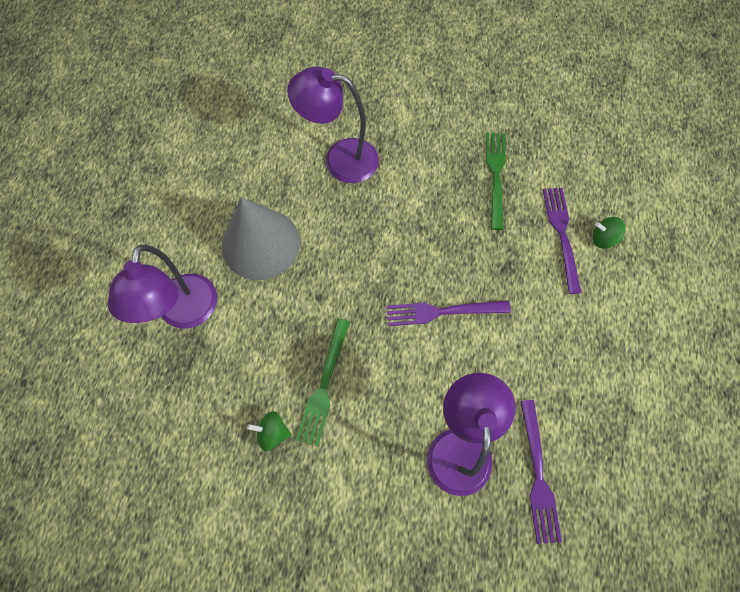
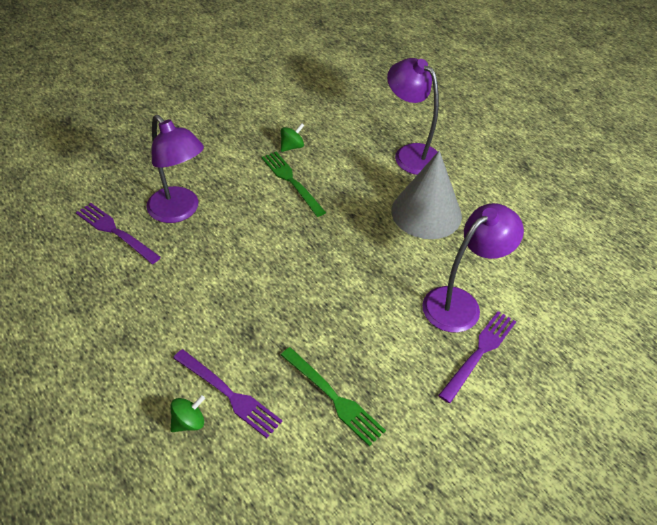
camera: 130 degrees right, 20 degrees down
(442, 312) = (265, 267): purple fork -> purple fork (479, 353)

